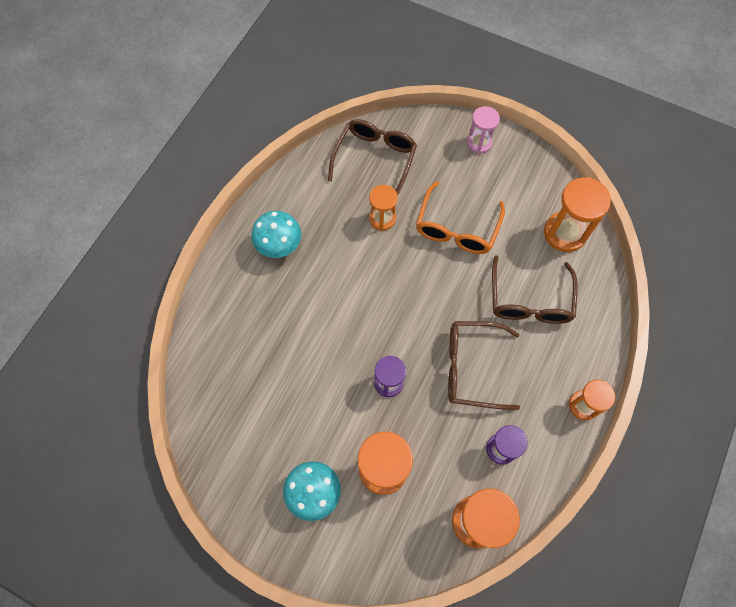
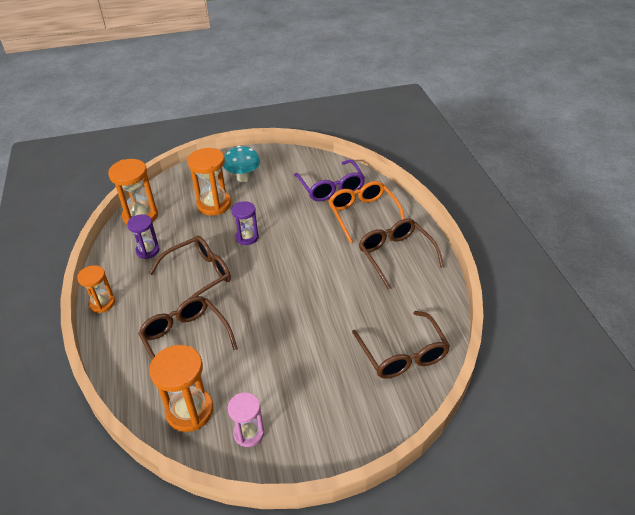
camera: 140 degrees right, 25 degrees down
(240, 386) = (331, 188): none -> purple glasses
(279, 246) = (395, 255): turquoise mushroom -> brown glasses
(382, 219) = (348, 317): orange hourglass -> none
(456, 228) = (285, 350): orange glasses -> orange glasses (363, 214)
(479, 143) = (333, 437): pink hourglass -> pink hourglass (249, 433)

